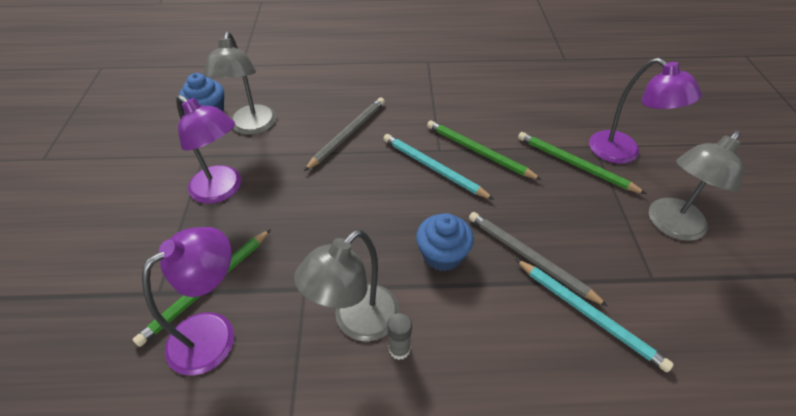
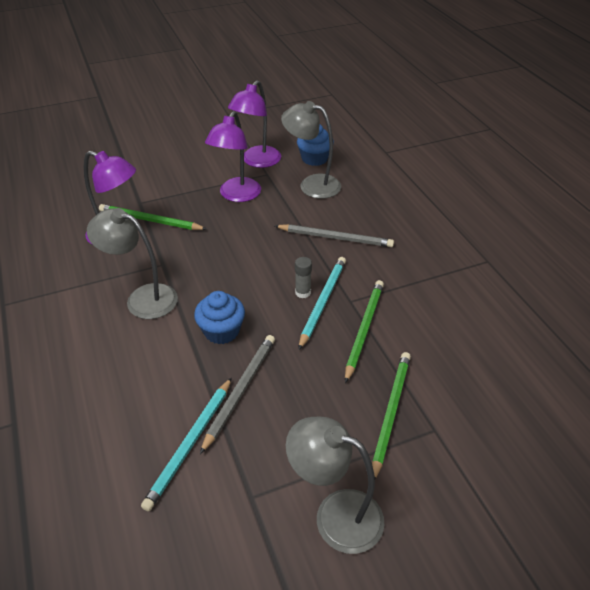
camera: 70 degrees right, 5 degrees down
(252, 127) = (311, 184): grey lamp -> grey lamp turned 45 degrees clockwise
(399, 349) = (125, 326): grey glue stick -> grey glue stick (303, 292)
(623, 153) = (439, 459): purple lamp -> purple lamp (257, 161)

